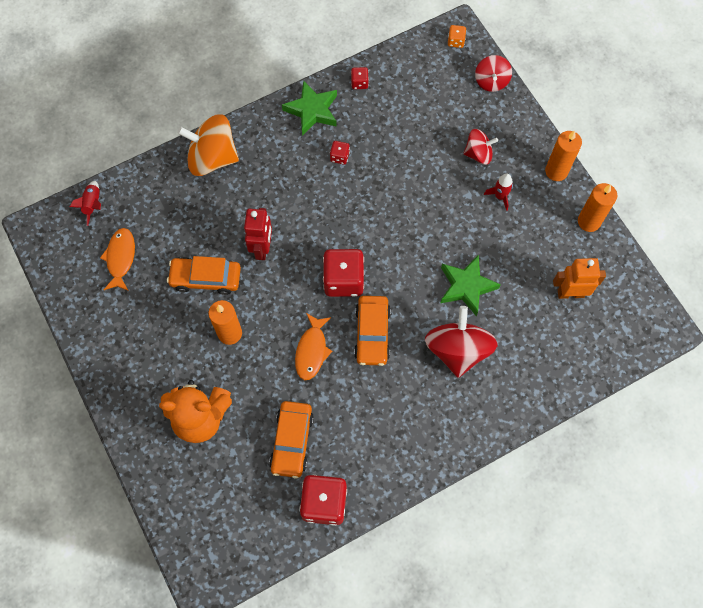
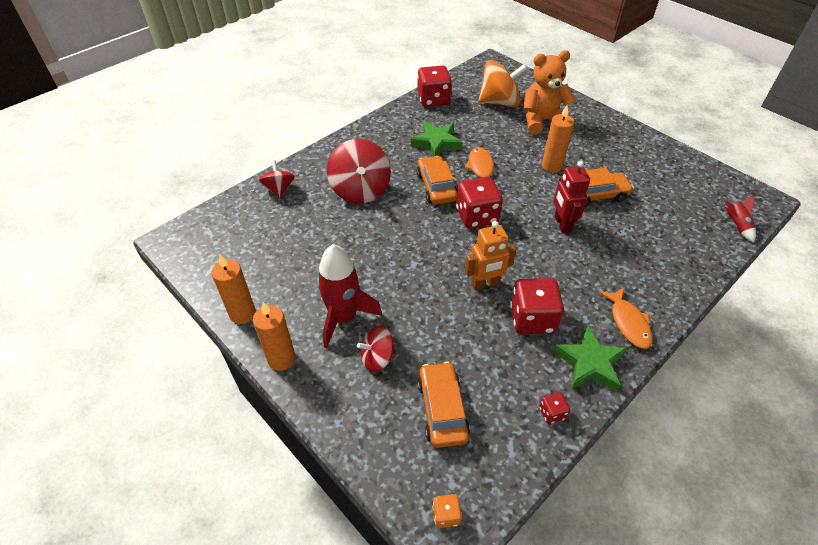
camera: 165 degrees right, 20 degrees down
(120, 258) = (676, 194): orange fish -> orange fish (628, 323)
(212, 158) = (661, 288): orange spinning top -> orange spinning top (499, 102)
(292, 441) = (470, 121): orange car -> orange car (442, 409)
(339, 157) = (532, 319): red dice -> red dice, size x2.15
(466, 286) = (362, 233): green star -> green star (436, 143)
(491, 81) = (380, 460): red spinning top -> red spinning top (279, 189)
(500, 196) = (344, 317): red rocket -> red rocket, size x2.05
(570, 293) = (261, 248): orange robot -> orange robot (485, 284)

